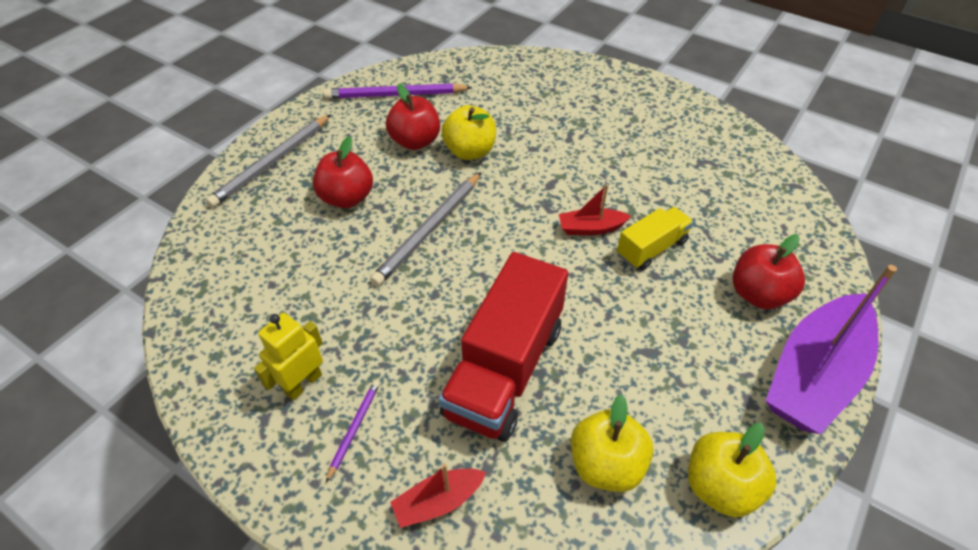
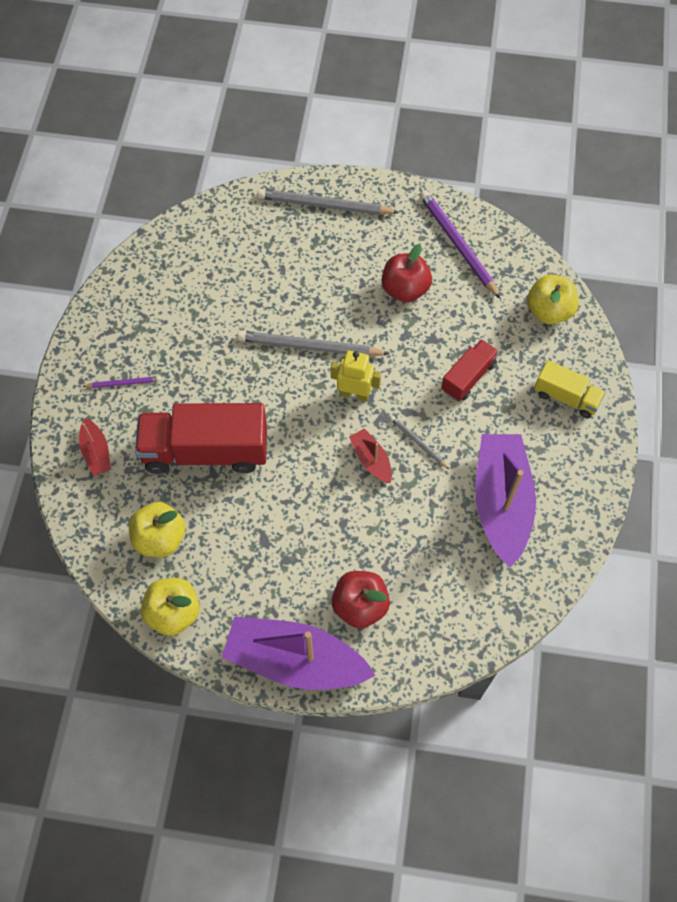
camera: 65 degrees right, 15 degrees up
(303, 383) = (142, 338): yellow robot -> yellow robot (354, 394)
(347, 198) = (314, 275): red apple -> none
(438, 501) = (96, 452): red boat -> red boat turned 150 degrees counterclockwise
(470, 151) = (415, 335): yellow apple -> yellow apple (549, 311)
(537, 134) = (468, 377): none -> red truck
(588, 189) = (418, 442): none -> grey pencil
(651, 248) = (371, 512): yellow truck -> yellow truck (566, 397)
(678, 158) = (501, 503): none -> purple boat

